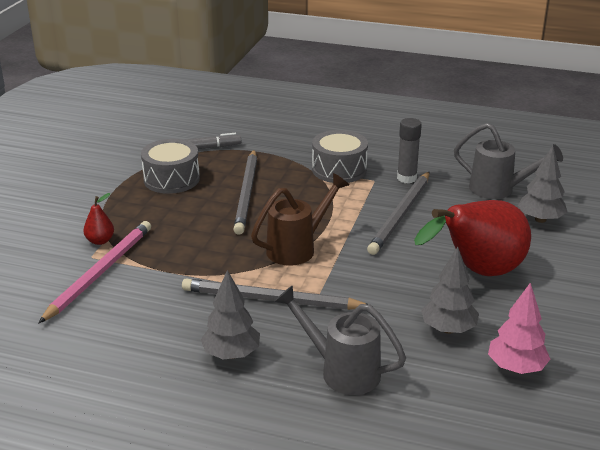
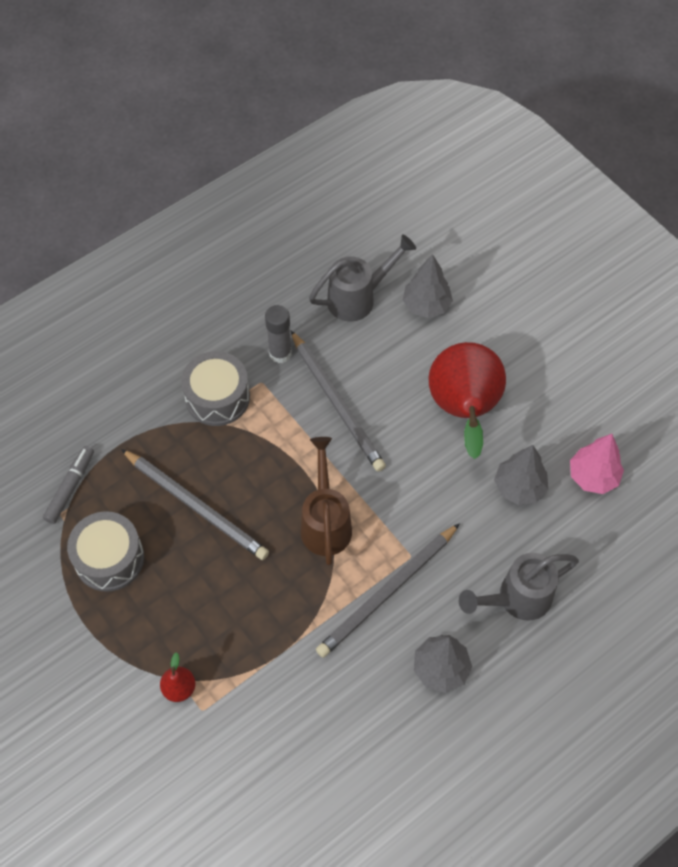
camera: 55 degrees left, 30 degrees up
(100, 272) = (237, 715): pink pencil -> none

